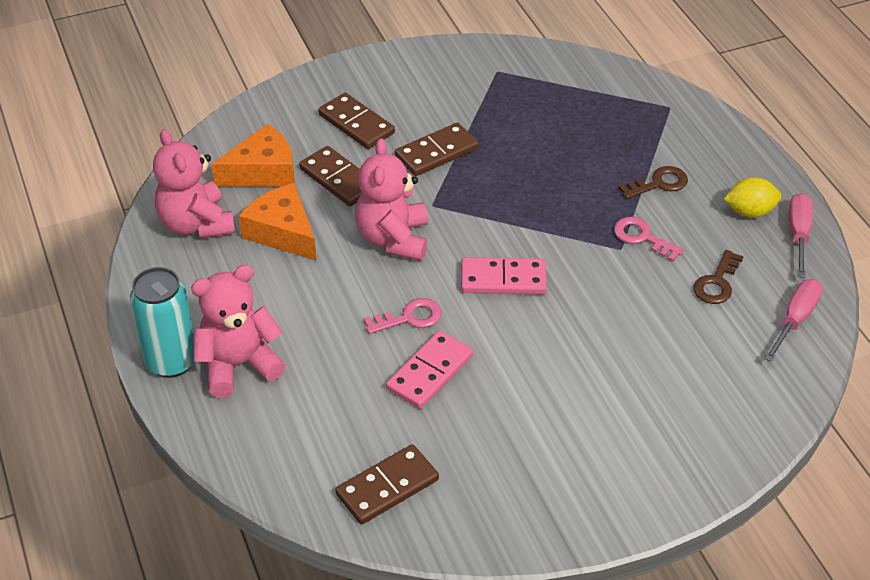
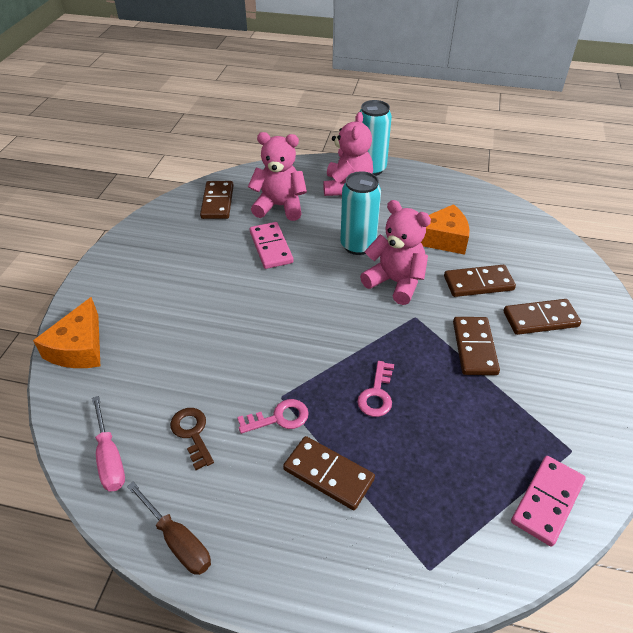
camera: 125 degrees right, 0 degrees up
(196, 224) = (476, 210): pink teddy bear -> pink teddy bear (280, 206)
(262, 171) = (511, 253): orange cheese -> orange cheese (79, 347)
(356, 296) = (358, 245): none -> turquoise can
(409, 318) = (320, 258): pink key -> pink key (377, 394)
(503, 279) = (312, 315): pink domino -> pink domino (547, 501)
(659, 183) = (328, 474): brown key -> brown domino
(749, 212) = (237, 522): yellow lemon -> none
(798, 234) = (178, 541): pink screwdriver -> brown screwdriver

